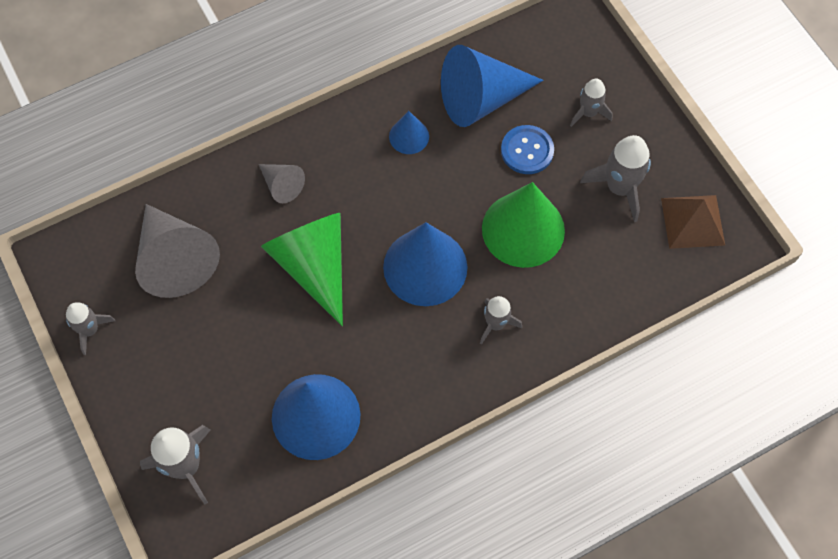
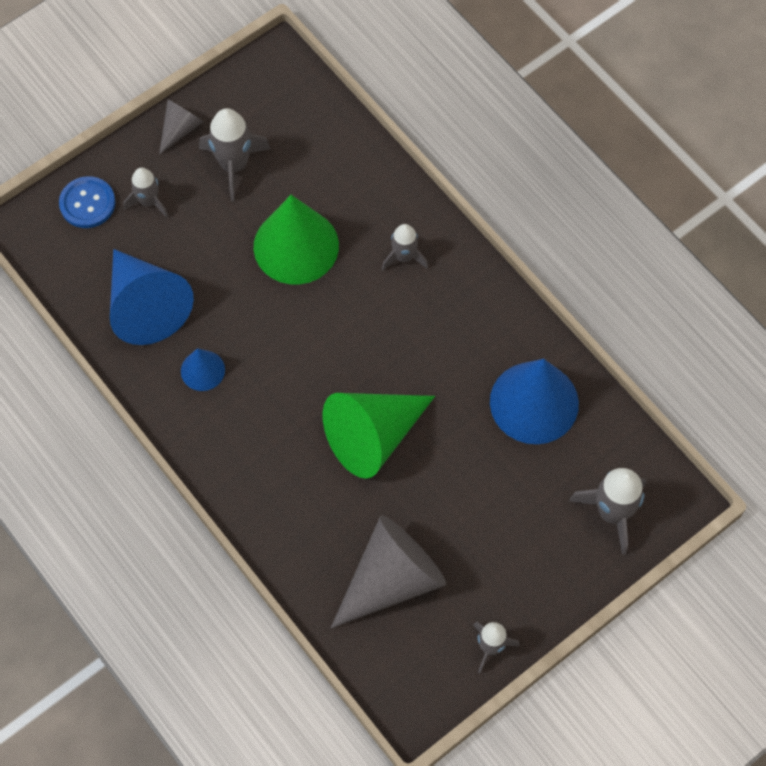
camera: 100 degrees left, 0 degrees up
(282, 185) = (283, 488): grey cone -> grey cone (180, 129)
(425, 267) = (354, 330): blue cone -> none
(527, 151) = (203, 253): blue button -> blue button (87, 203)
(692, 221) = (261, 99): brown pyramid -> none

